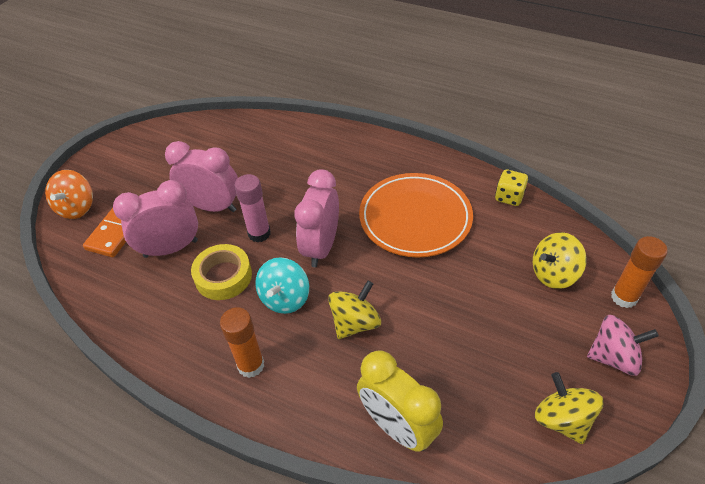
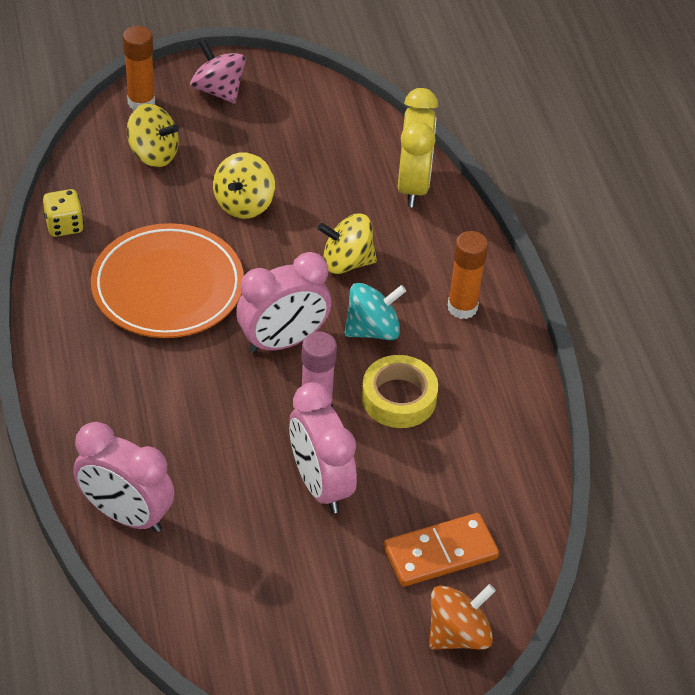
camera: 135 degrees left, 0 degrees up
(171, 248) = (413, 475): pink clock -> pink clock (126, 515)
(562, 419) = (309, 100): yellow spinning top -> yellow spinning top (244, 204)

